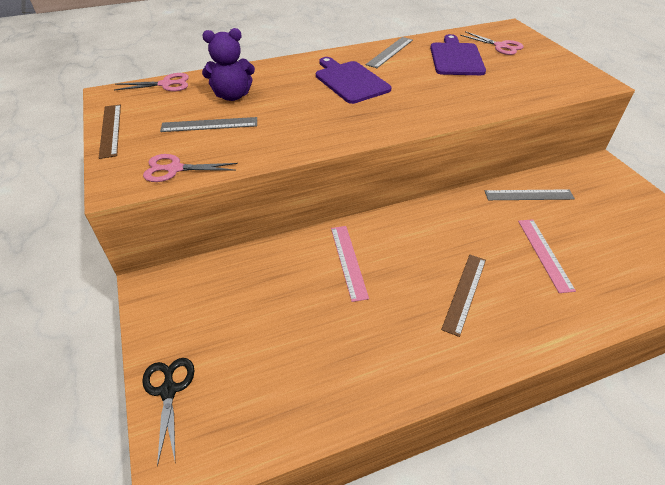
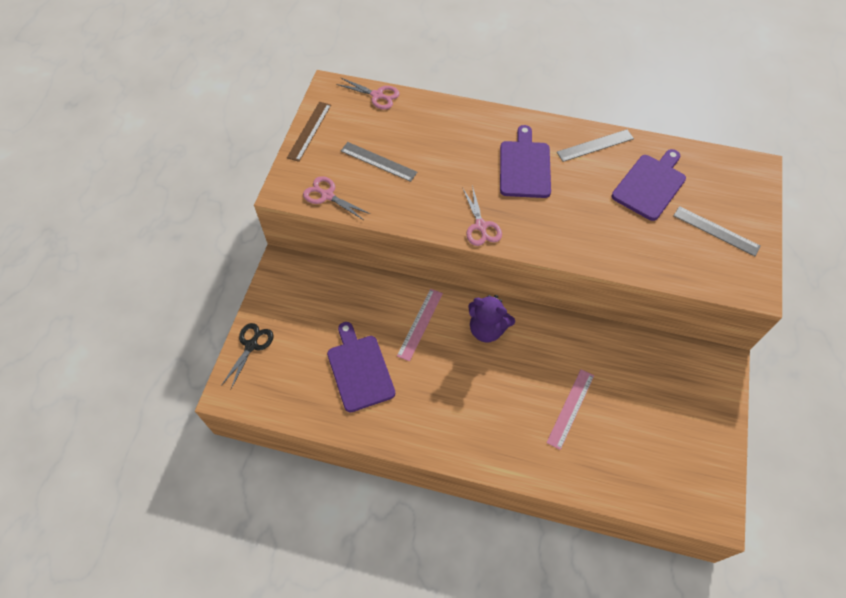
camera: 35 degrees right, 15 degrees up
(232, 96) = (417, 136): purple teddy bear -> purple teddy bear (487, 329)
(324, 337) = (359, 370): none -> purple cutting board
(464, 293) = (478, 398): brown ruler -> none
(500, 46) = (713, 191): pink scissors -> pink scissors (481, 226)
(529, 195) = (617, 352): grey ruler -> grey ruler (716, 231)

